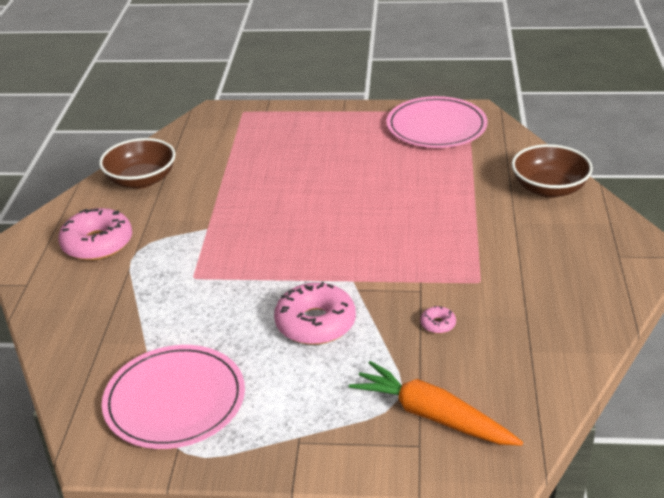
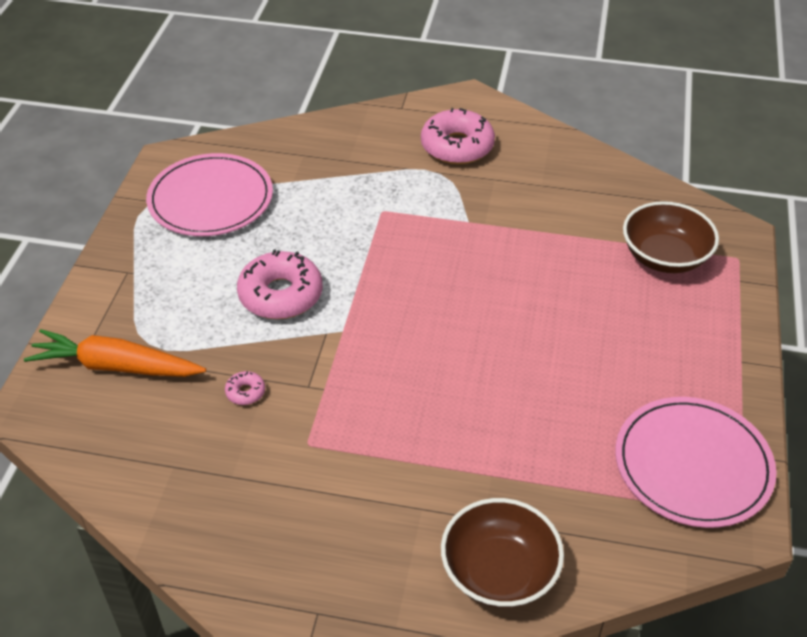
camera: 95 degrees right, 10 degrees up
(141, 180) = (574, 172): brown bowl -> brown bowl (664, 257)
(432, 416) = (116, 366): orange carrot -> orange carrot turned 120 degrees counterclockwise

